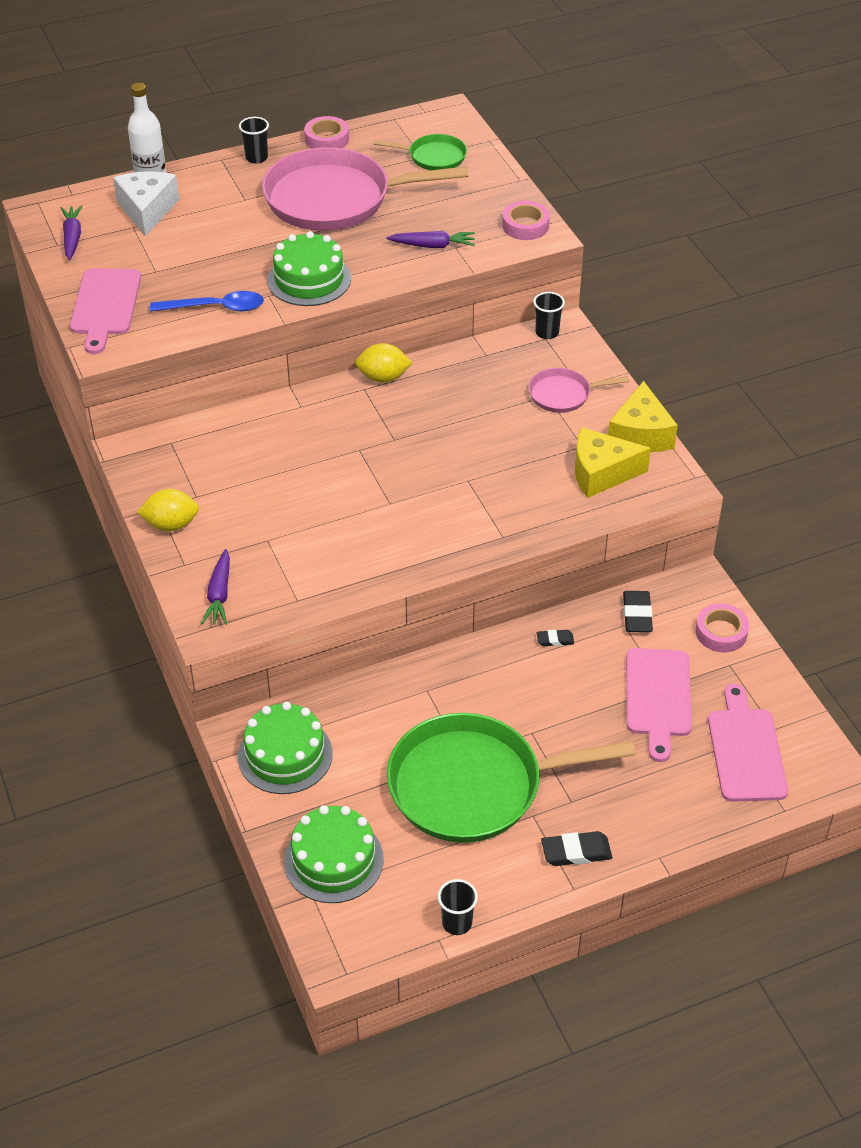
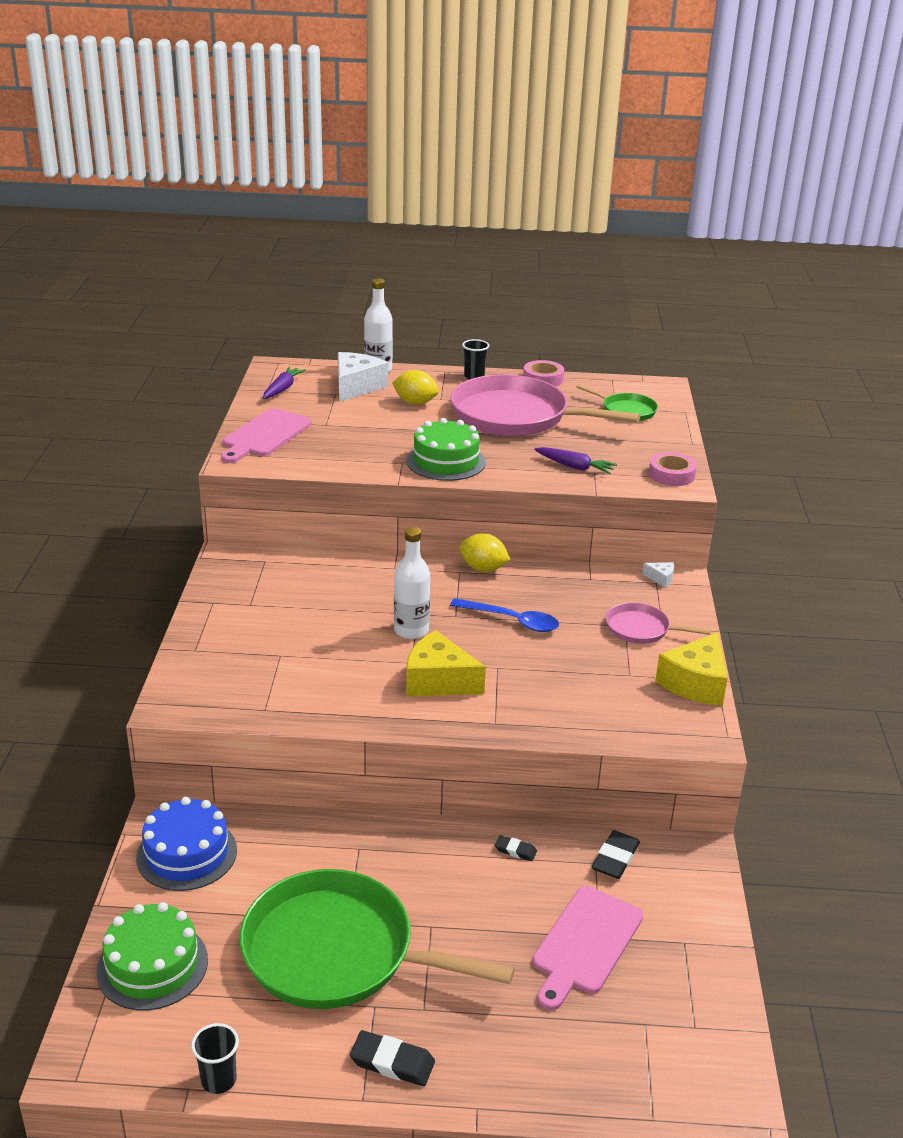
camera: 25 degrees right, 15 degrees down
(171, 524) = (211, 618): yellow lemon -> yellow lemon (415, 403)
(216, 308) = (351, 459): blue spoon -> blue spoon (512, 621)
(219, 594) = (203, 682): purple carrot -> none
(285, 755) = (187, 854): green cake -> blue cake
(366, 470) = (411, 630): none -> white bottle
(547, 332) = (660, 578): black cup -> white cheese
(601, 473) = (632, 702): yellow cheese -> yellow cheese (438, 681)
(721, 632) = (695, 907): pink tape -> none
(746, 750) = (648, 1036): pink cutting board -> none

